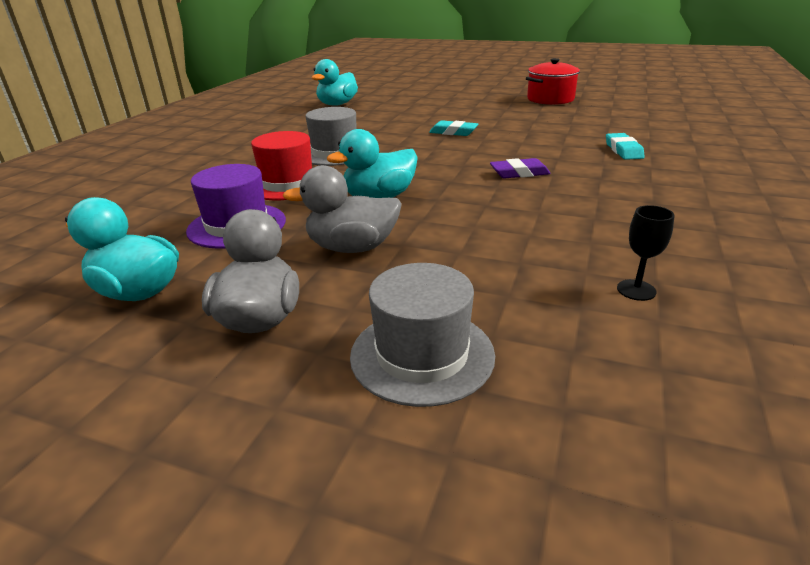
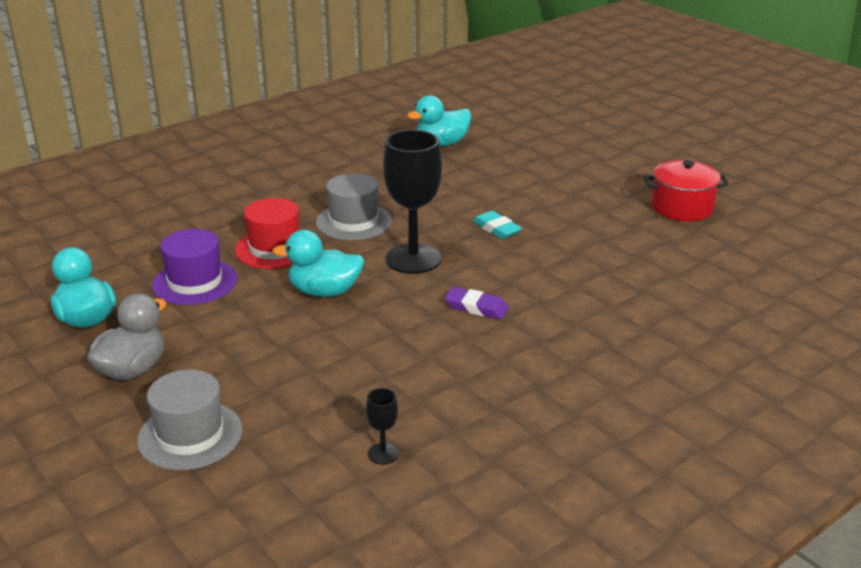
camera: 30 degrees right, 0 degrees up
(352, 248) = (246, 335): grey duck -> none
(420, 161) = (413, 259): none -> black goblet
(623, 150) = (623, 315): turquoise eraser -> none

